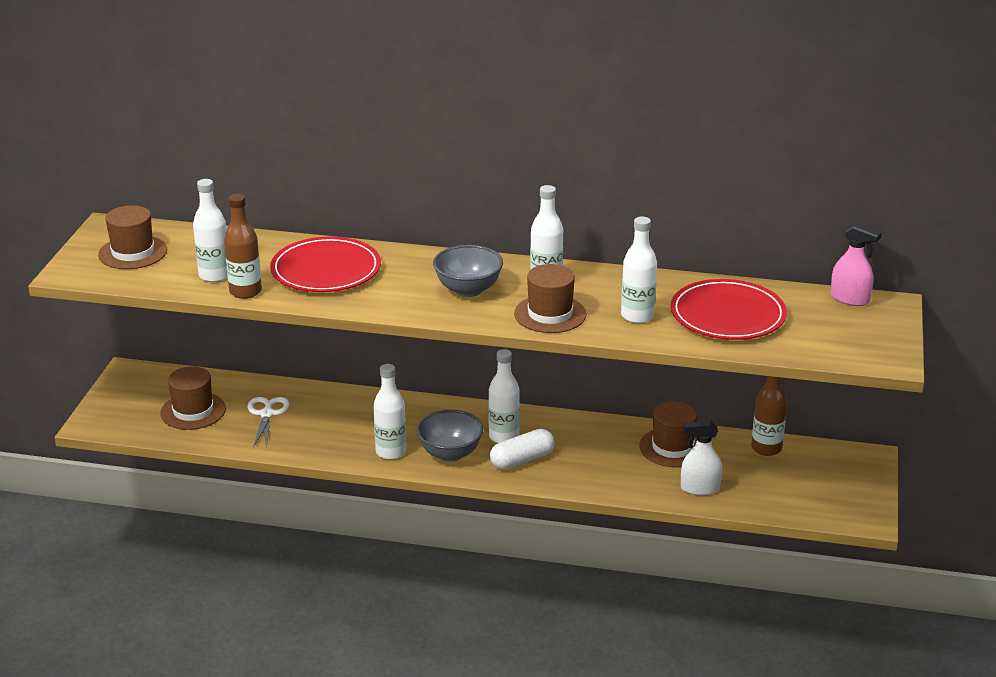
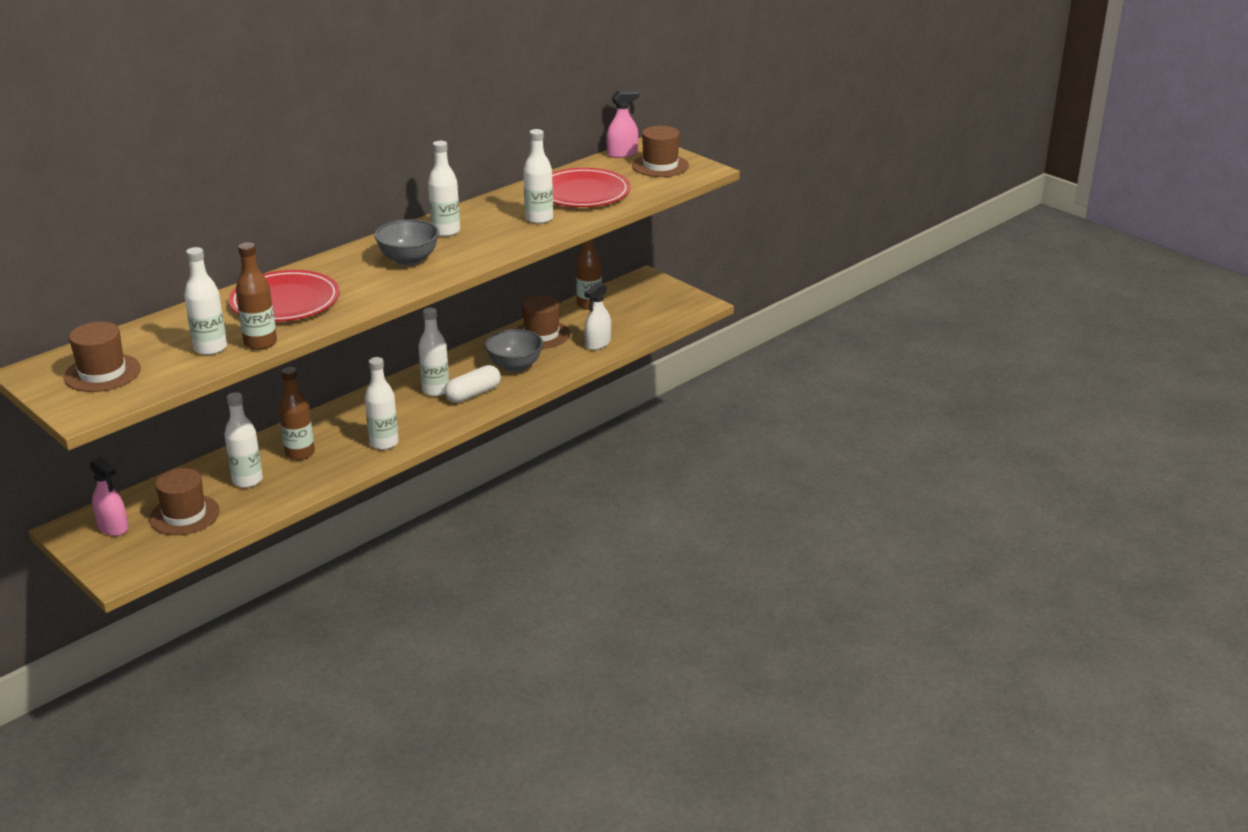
camera: 55 degrees left, 0 degrees up
(148, 389) = (113, 527): none -> pink spray bottle
(267, 414) = (247, 480): white scissors -> white bottle
(330, 418) = (300, 453): none -> brown bottle
(450, 453) = (423, 419): grey bowl -> grey bowl (515, 366)
(522, 460) = (473, 394): white capsule -> white capsule turned 45 degrees clockwise
(550, 314) = (489, 244): brown hat -> brown hat (660, 166)

